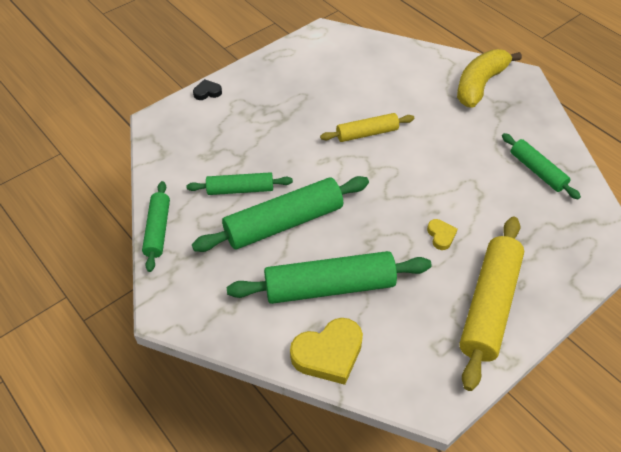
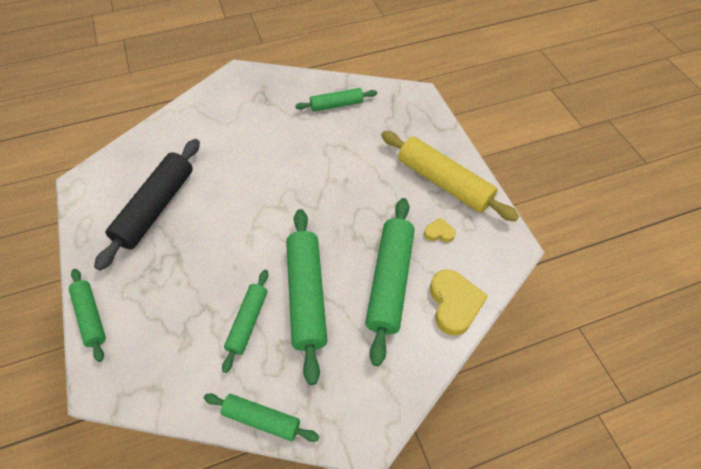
camera: 70 degrees left, 5 degrees up
(207, 92) = (91, 316): black heart -> green rolling pin
(324, 86) = (156, 208): none -> black rolling pin
(367, 133) = (237, 195): yellow rolling pin -> none
(441, 236) = (370, 186): yellow heart -> yellow heart (439, 232)
(480, 85) = (230, 100): yellow banana -> none

